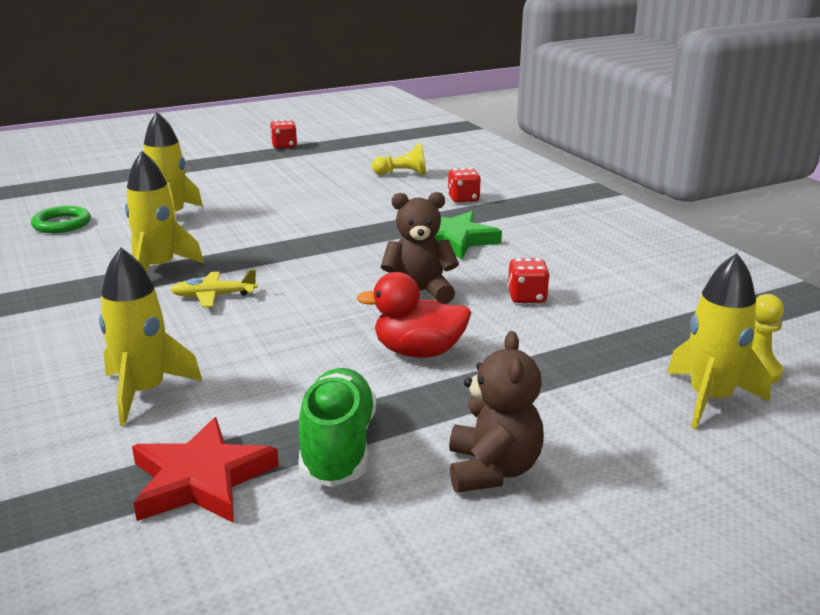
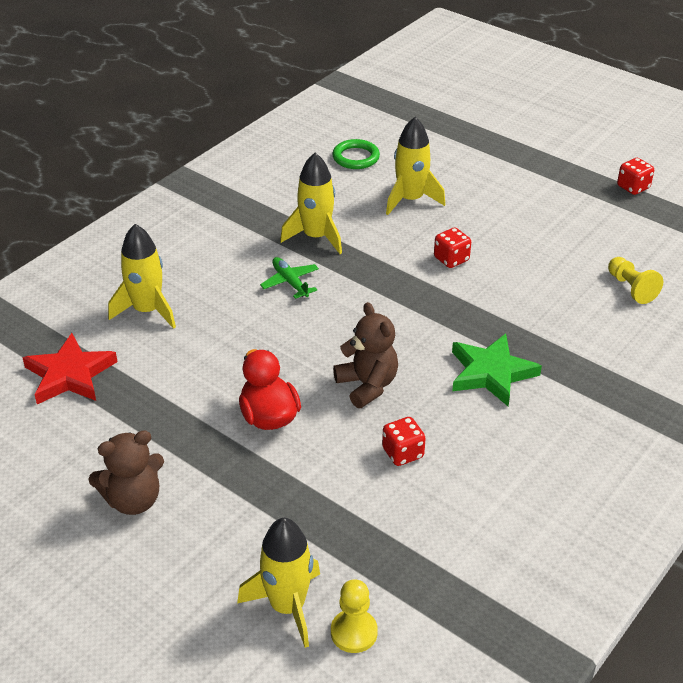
camera: 65 degrees right, 15 degrees up
(213, 296) = (290, 282): yellow plane -> green plane
(338, 447) = (126, 419): green shoe -> none
(463, 199) = (600, 350): red dice -> red dice (451, 259)

